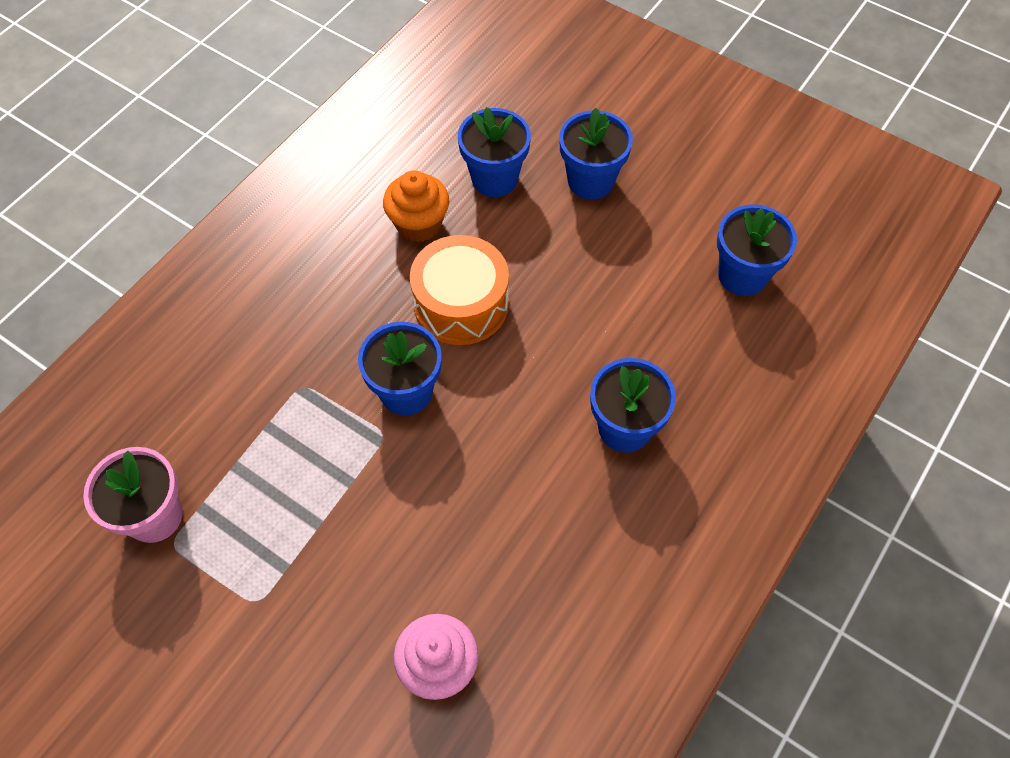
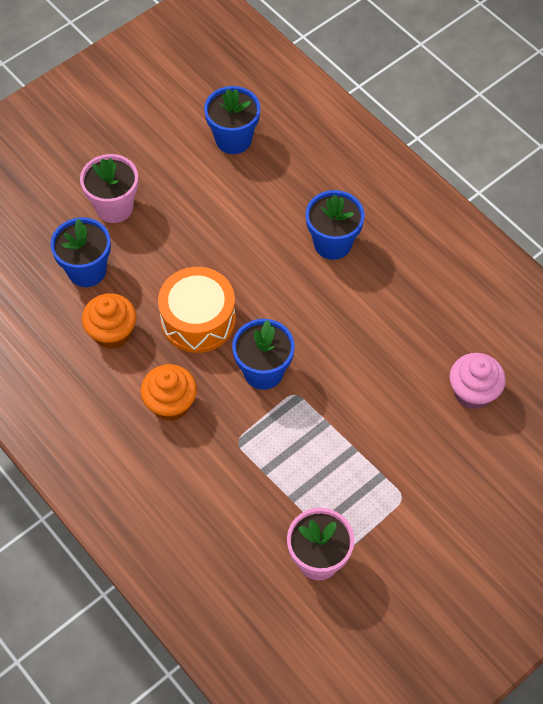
camera: 75 degrees left, 0 degrees up
(338, 305) = (170, 404): none -> orange cupcake
(590, 181) = (114, 207): blue flower pot -> pink flower pot

